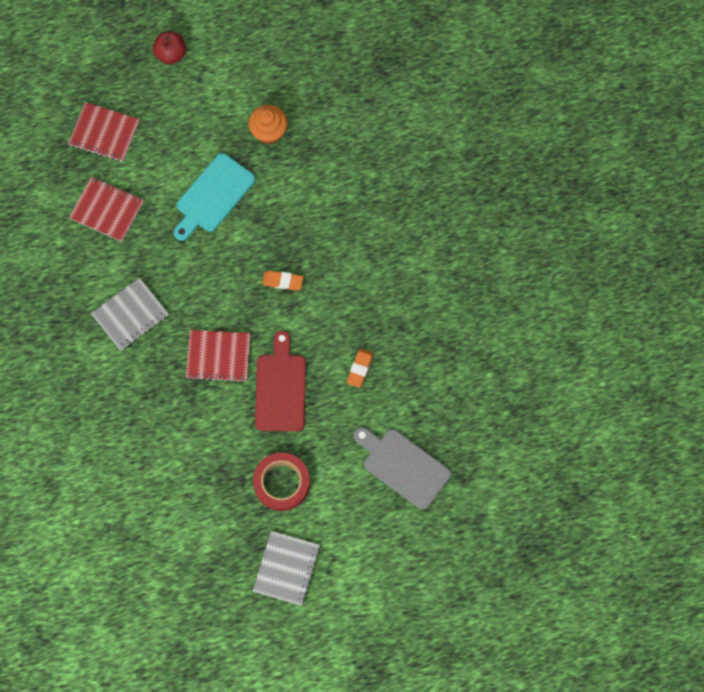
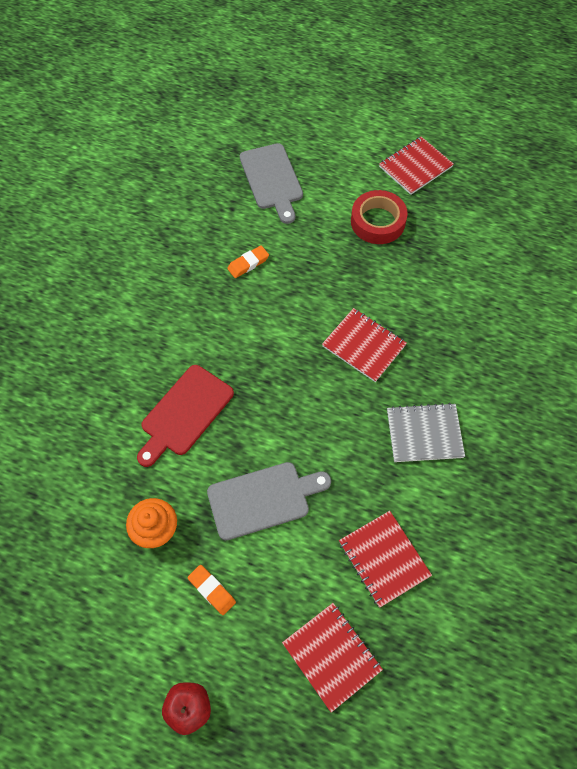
camera: 145 degrees left, 10 degrees down
(213, 196) = (263, 499): turquoise cutting board -> grey cutting board
(280, 388) = (327, 288): red cutting board -> red cutting board (184, 413)
(282, 281) = (258, 373): orange eraser -> orange eraser (212, 590)
(286, 568) = (415, 167): grey notebook -> red notebook

